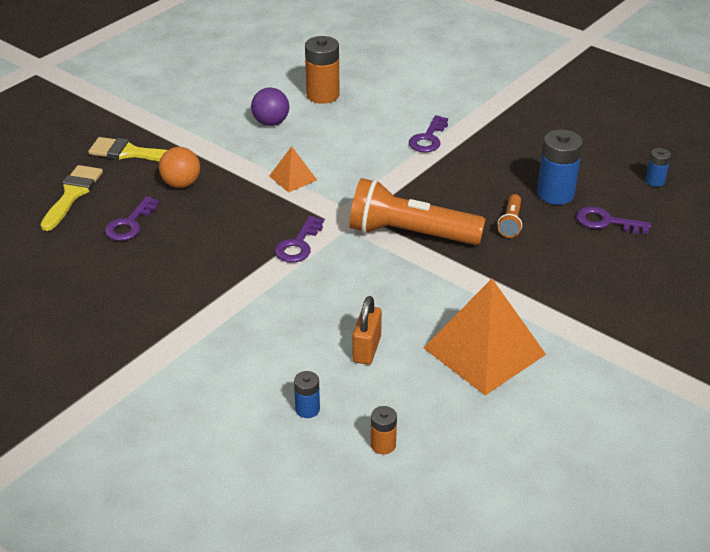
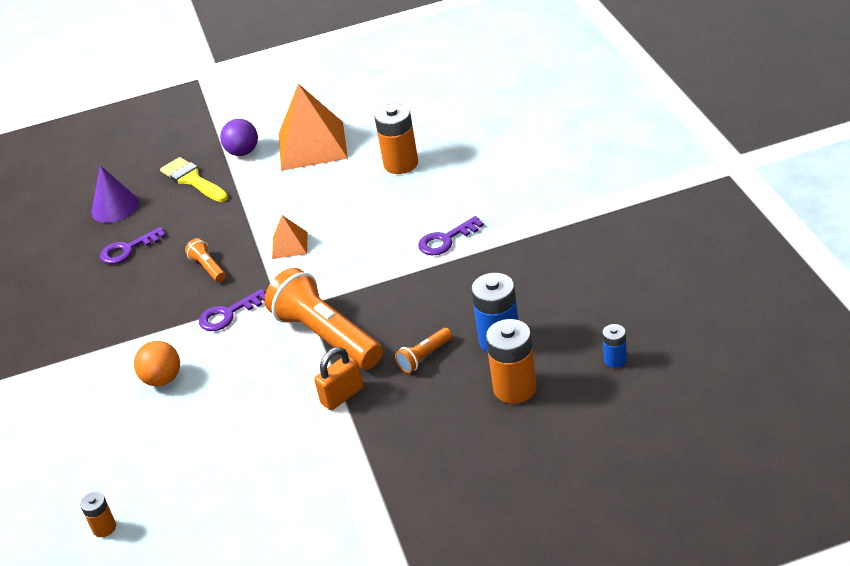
camera: 40 degrees right, 0 degrees up
(72, 194) = (115, 207): yellow brush -> purple cone
(181, 184) = (200, 223): orange ball -> orange ball (163, 379)
(234, 215) = (208, 268): none -> orange flashlight
(271, 123) = (328, 181): purple ball -> purple ball (243, 152)
(307, 409) = (85, 471): blue battery -> none
(366, 349) = (179, 436): orange padlock -> orange padlock (342, 396)
(484, 351) = (266, 477): orange pyramid -> orange pyramid (312, 145)
(606, 222) = (515, 388): purple key -> orange battery

